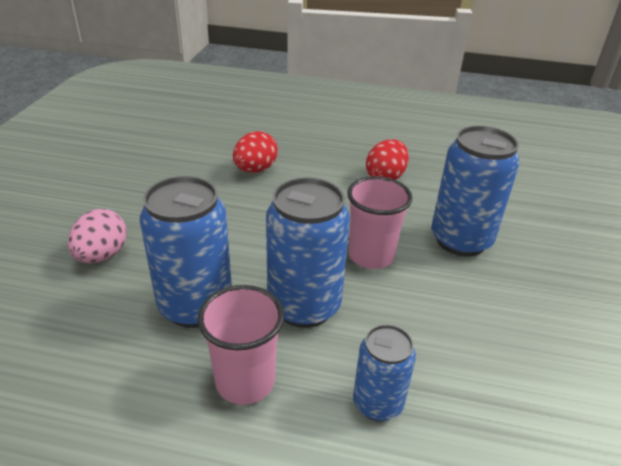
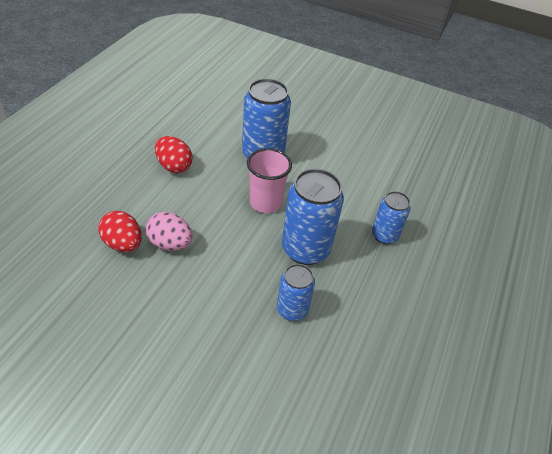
camera: 80 degrees left, 10 degrees up
(102, 255) = (214, 372): pink egg -> pink egg (170, 244)
(195, 306) = (292, 310): blue can -> blue can, size x0.59
(245, 381) = (362, 291): pink cup -> none

